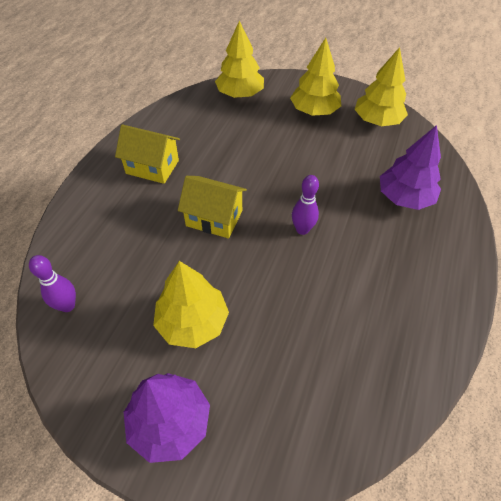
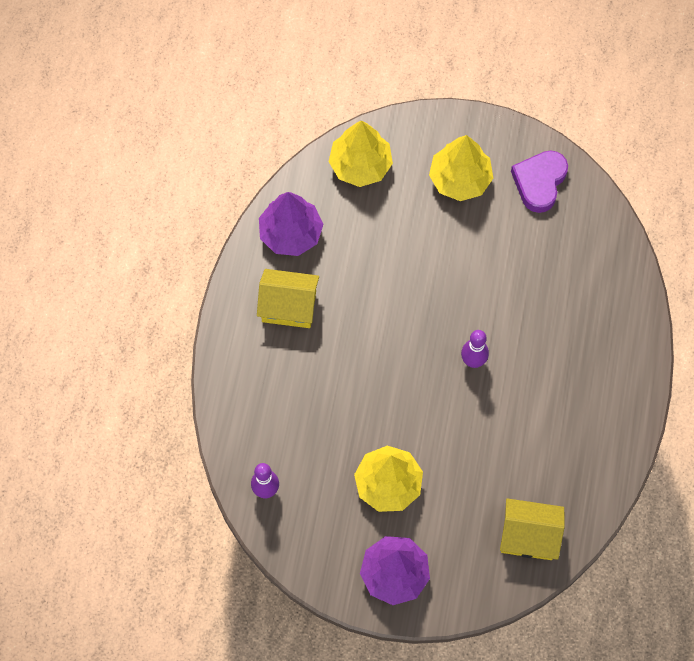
camera: 10 degrees left, 15 degrees up
(214, 218) = (378, 364): yellow house -> yellow house (529, 536)
(377, 121) = (539, 182): yellow tree -> purple heart
(404, 197) = (577, 298): purple tree -> purple tree (290, 233)

